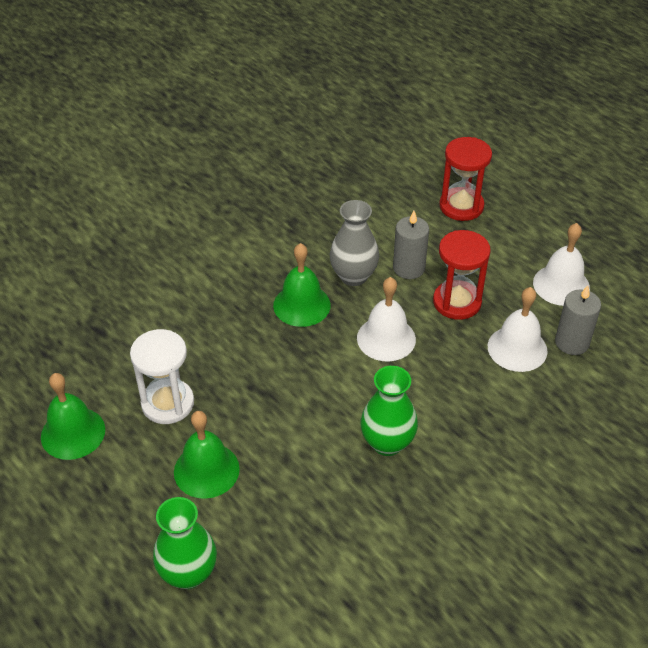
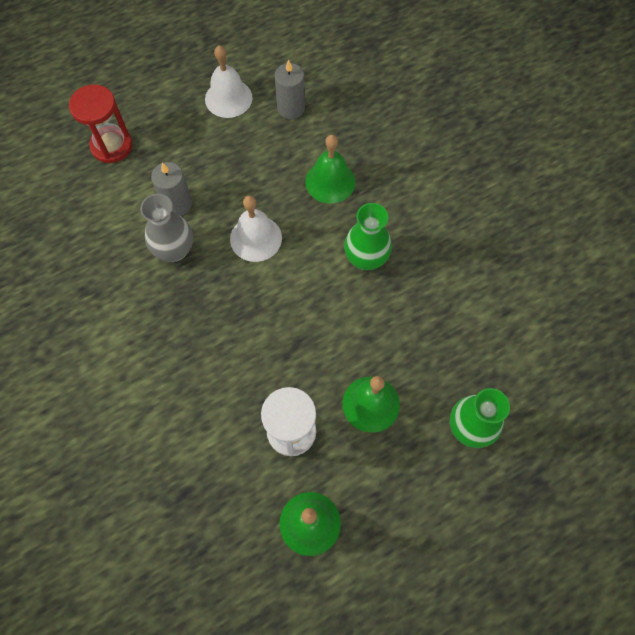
camera: 80 degrees left, 20 degrees up
(301, 305) = (199, 299): green bell -> green bell (330, 181)
(457, 302) = (228, 176): red hourglass -> none
(517, 348) = (288, 146): white bell -> none

